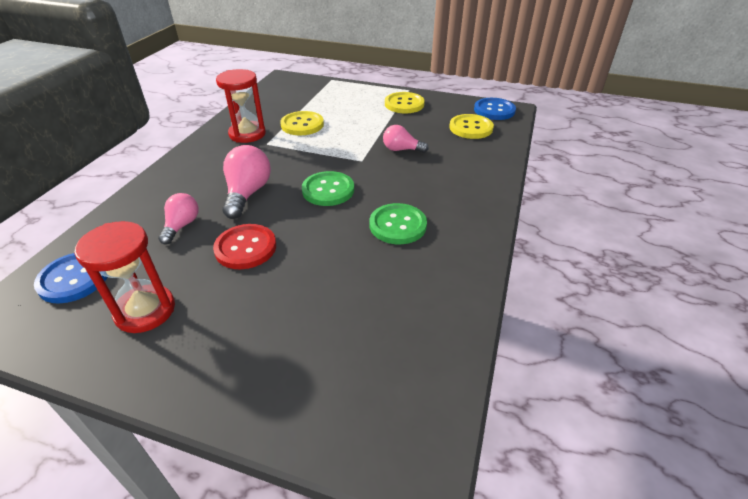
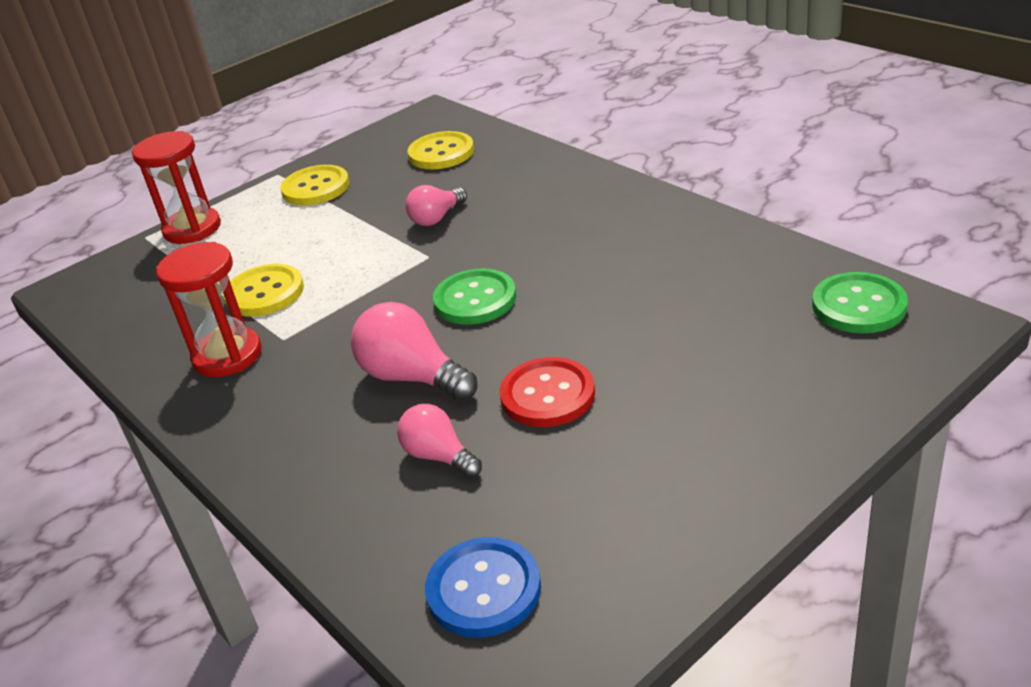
camera: 55 degrees left, 5 degrees down
(145, 311) = (616, 506): red hourglass -> red hourglass (192, 229)
(397, 225) = (602, 259): green button -> green button (858, 306)
(494, 110) = (418, 125): blue button -> none

